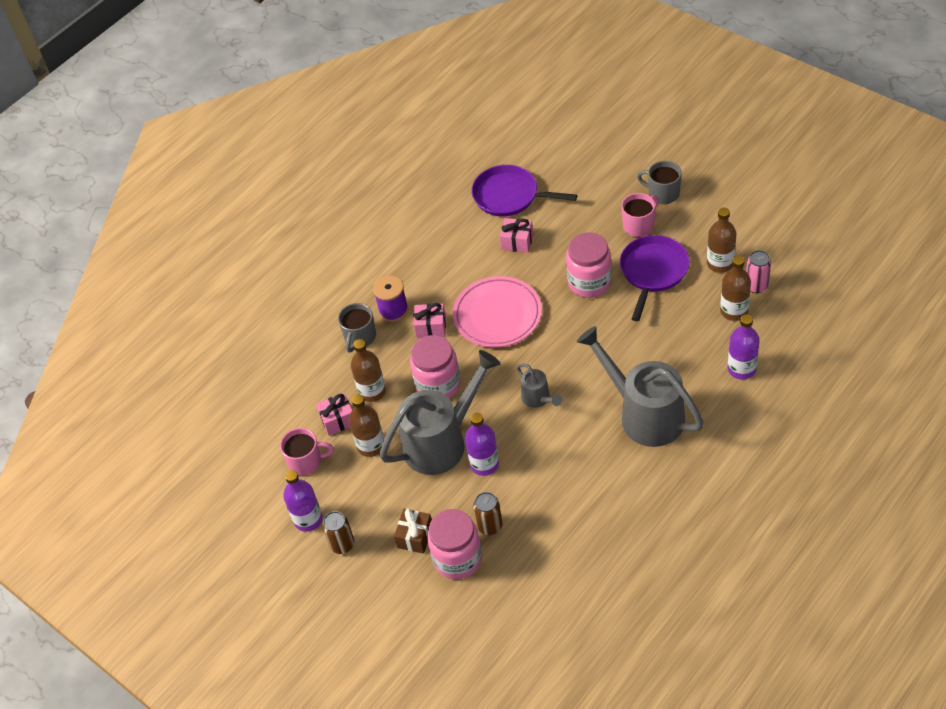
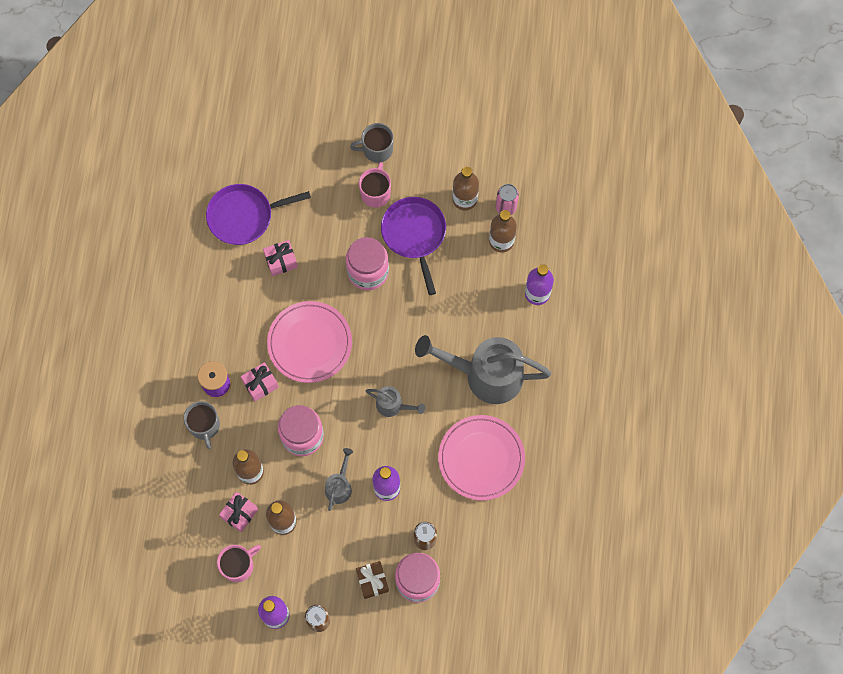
camera: 40 degrees left, 20 degrees up
(442, 441) = (340, 486): grey watering can -> grey watering can, size x0.47
(592, 483) = (481, 458): none -> pink plate

